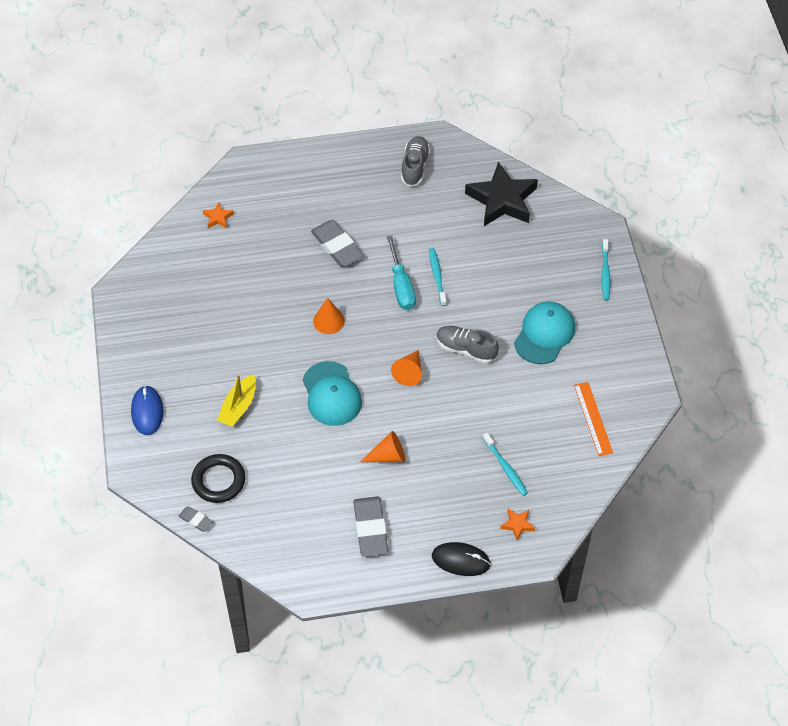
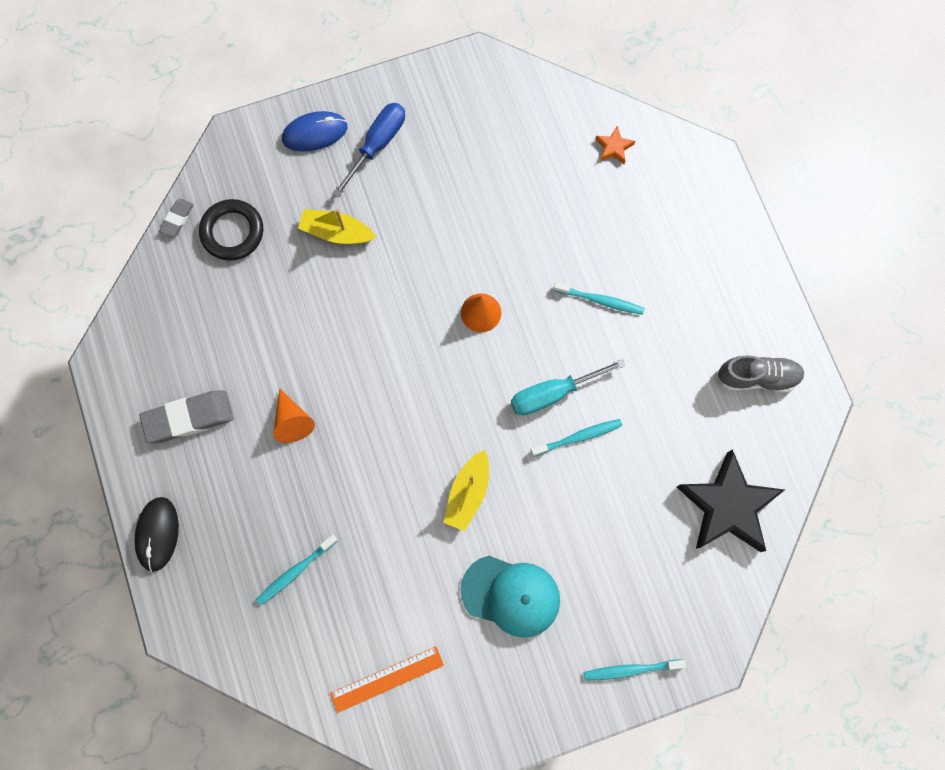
camera: 80 degrees right, 20 degrees up
(170, 369) = (378, 144): none -> blue screwdriver
(331, 394) = (372, 337): turquoise cap -> none
(337, 246) = (600, 300): grey eraser -> turquoise toothbrush
(409, 372) = (420, 426): orange cone -> none
(466, 349) = (468, 493): grey shoe -> yellow boat
(517, 524) = (215, 598): orange star -> none

